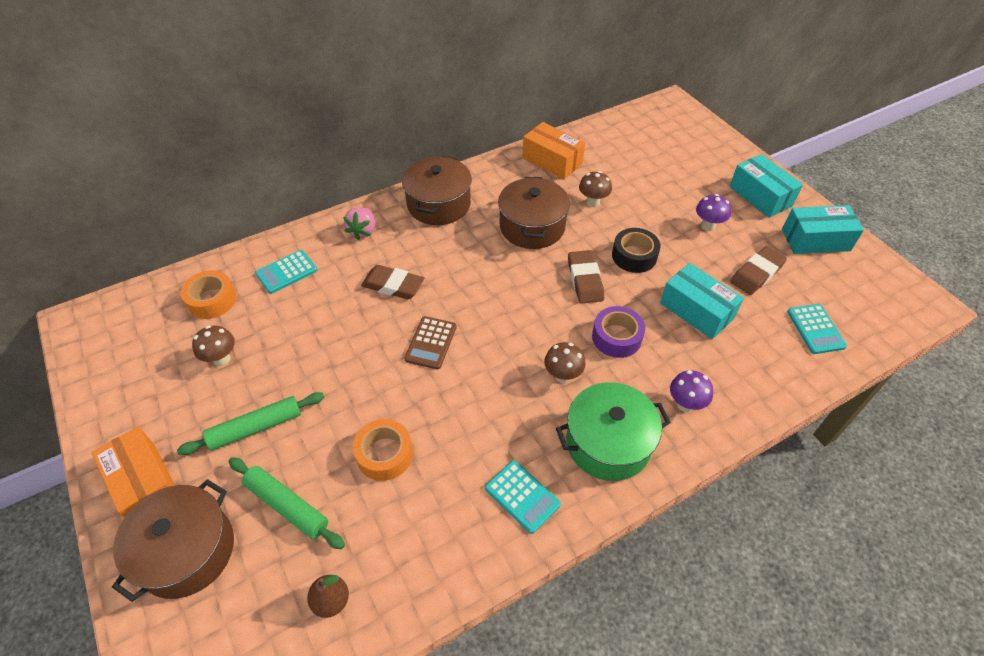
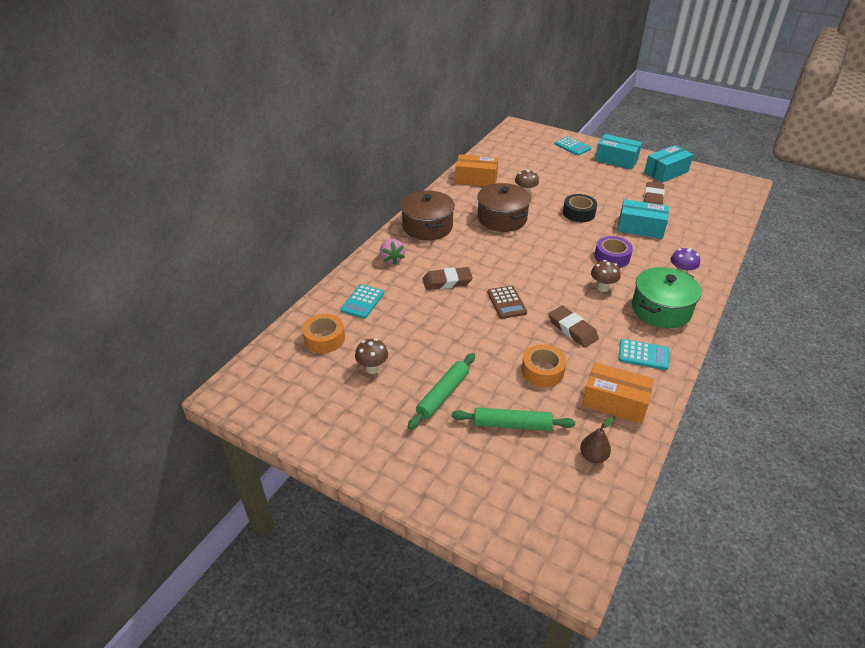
camera: 30 degrees left, 10 degrees down
(145, 484) = (400, 460): orange box -> orange box (614, 402)
(187, 551) = (473, 479): brown pot -> none
(585, 280) = (563, 235): brown eraser -> brown eraser (572, 329)
(707, 226) = (603, 184): purple mushroom -> none
(815, 329) = (707, 214): turquoise calculator -> turquoise calculator (572, 146)

